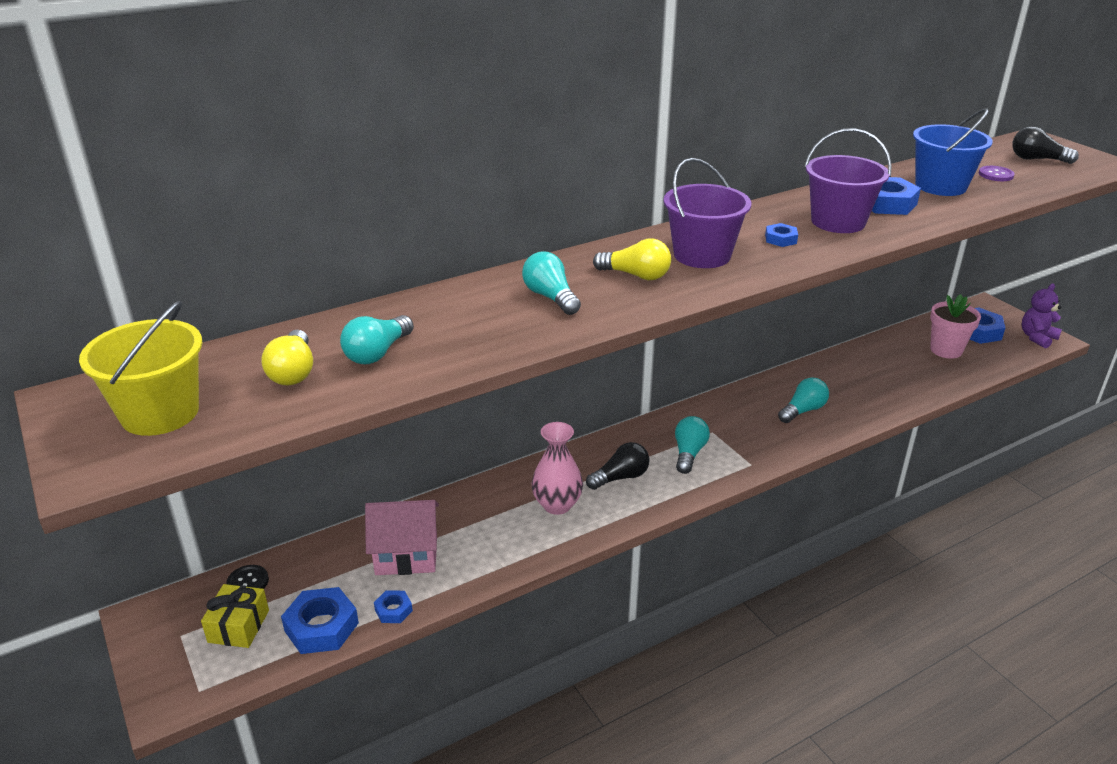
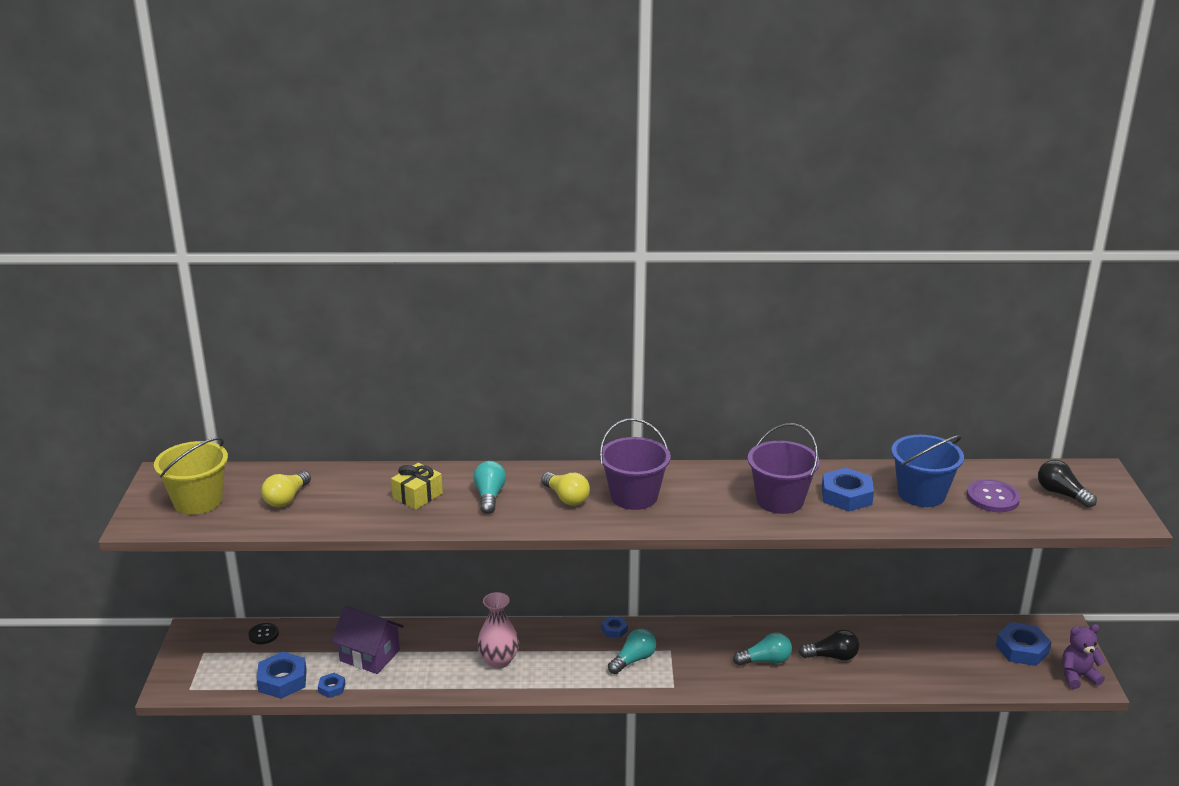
camera: 30 degrees right, 5 degrees down
(238, 626) = (238, 660): yellow gift -> yellow gift (417, 495)
(377, 353) = (344, 502): turquoise light bulb -> none
(406, 555) = (370, 655): pink house -> purple house
(620, 477) = (563, 658): black light bulb -> black light bulb (832, 656)
(780, 239) = (712, 501): blue nut -> blue nut (614, 630)
(946, 350) = (965, 655): pink flower pot -> none
(995, 175) = (992, 498): purple button -> purple button, size x1.58

